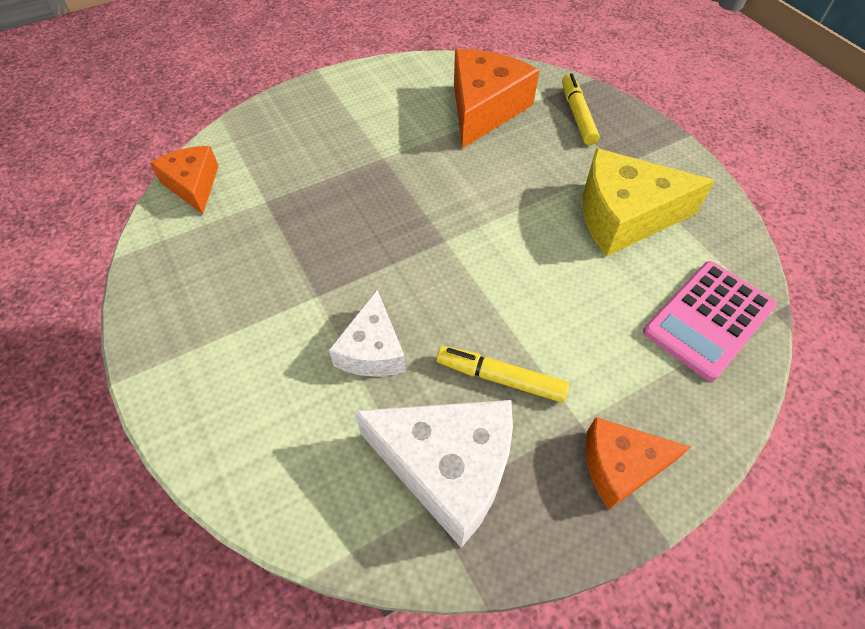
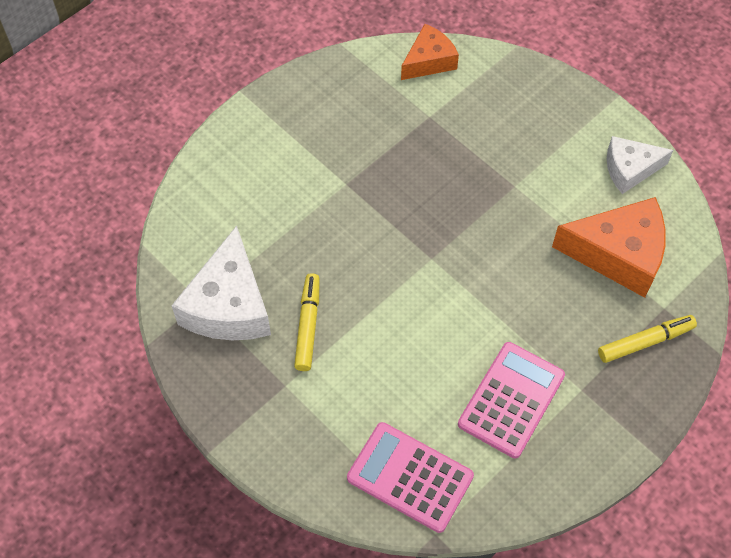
camera: 75 degrees right, 5 degrees up
(372, 350) = (308, 235): white cheese -> white cheese (629, 169)
(620, 466) = (256, 416): orange cheese -> none
(624, 216) = (511, 400): yellow cheese -> pink calculator

